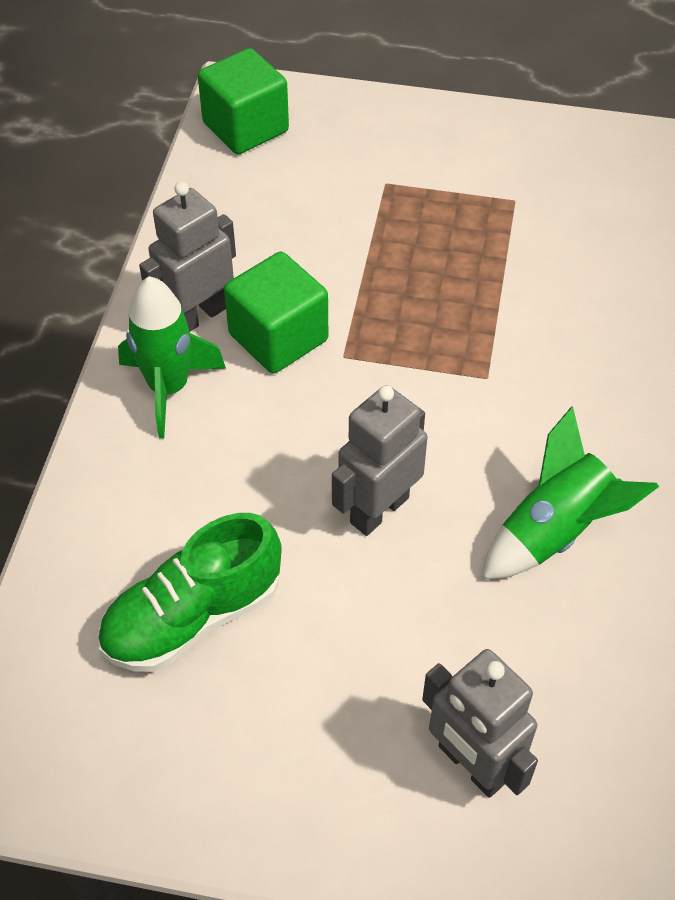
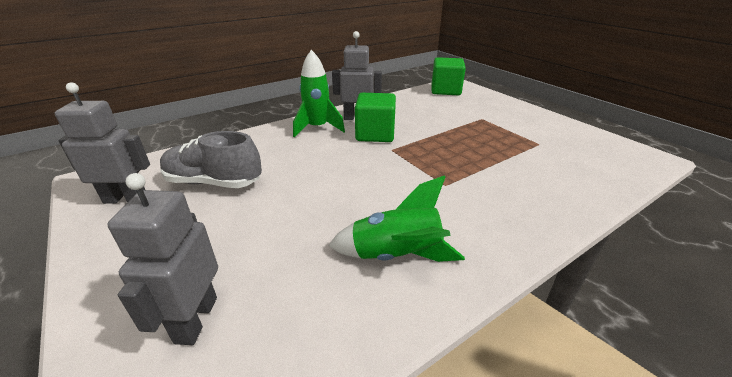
camera: 45 degrees right, 20 degrees down
(193, 616) = (214, 182): green shoe -> grey shoe
(379, 510) = (329, 196): grey robot -> grey robot (126, 199)

